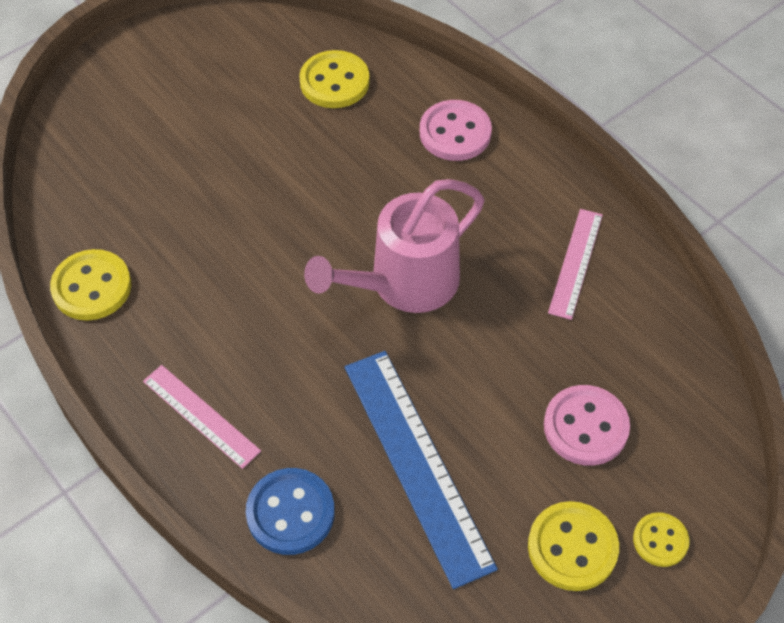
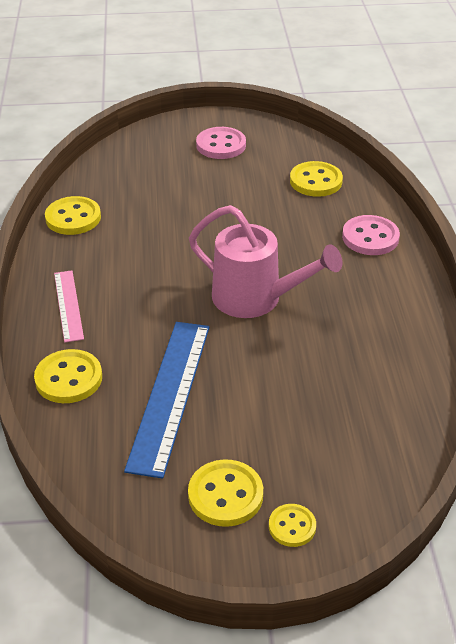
camera: 35 degrees right, 15 degrees down
(290, 513) = (68, 378): blue button -> yellow button
(403, 284) = (256, 299): pink watering can -> pink watering can turned 150 degrees counterclockwise
(575, 263) = (387, 341): pink ruler -> none
(585, 427) = (303, 434): pink button -> pink button (221, 145)

